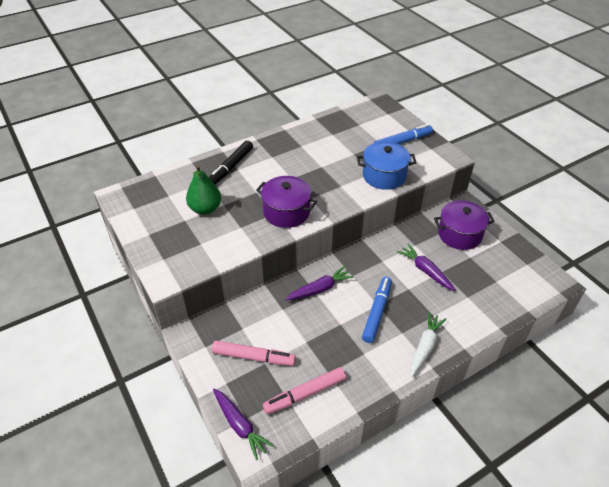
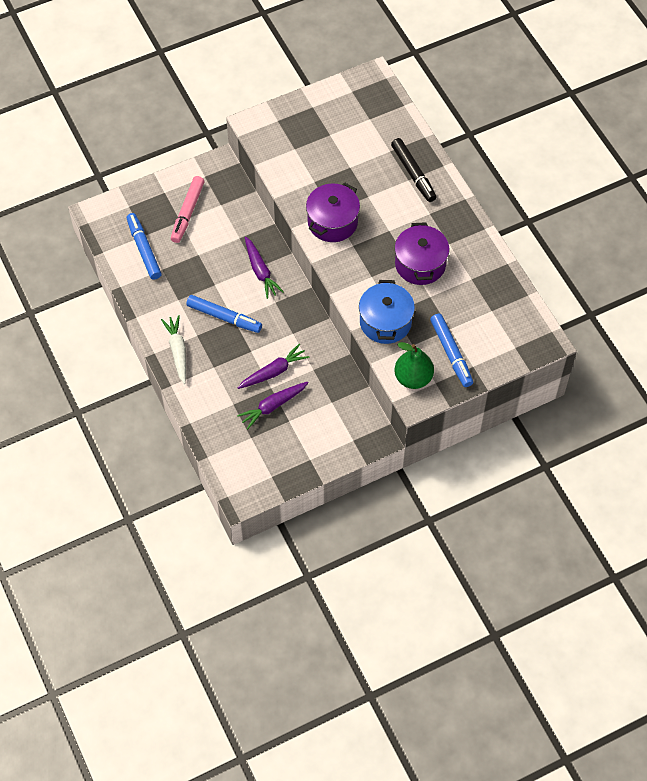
camera: 95 degrees right, 15 degrees up
(205, 209) = (345, 151): green pear -> green pear (413, 378)
(231, 167) = (413, 173): black marker -> black marker turned 150 degrees counterclockwise
(240, 425) = (123, 202): purple carrot -> purple carrot (273, 406)
(305, 394) = (144, 249): pink marker -> blue marker
(425, 347) = (177, 351): white carrot -> white carrot turned 135 degrees counterclockwise
(459, 234) = (325, 419): purple pot -> purple pot (420, 264)

